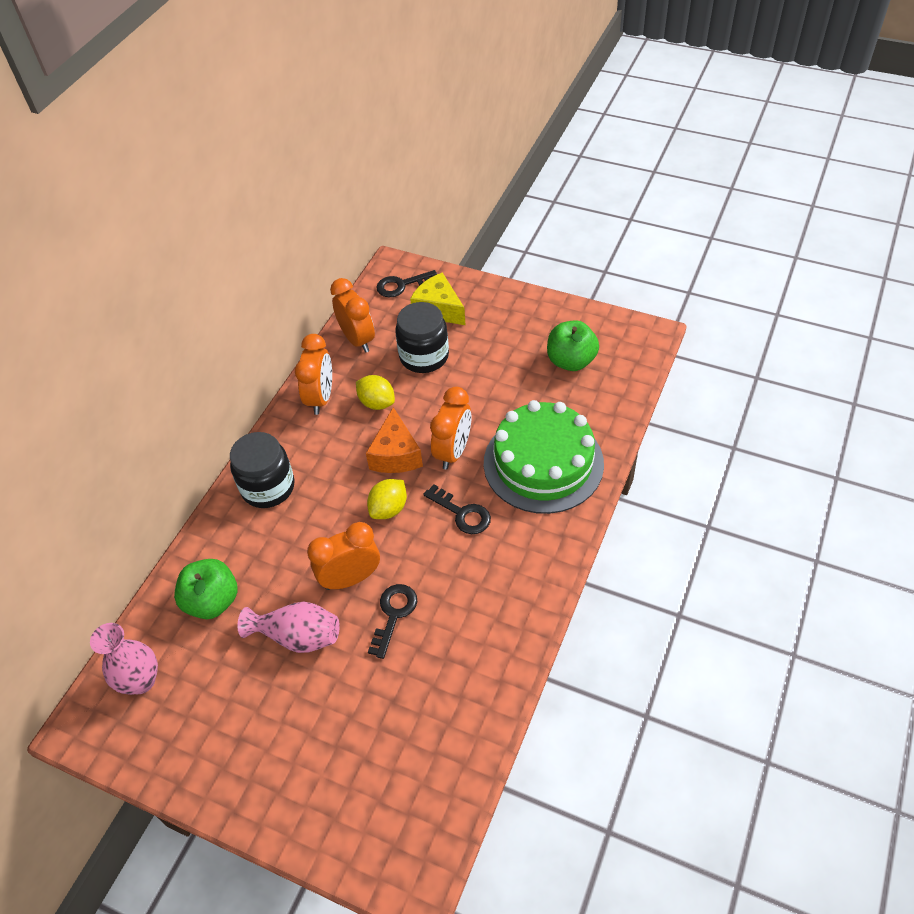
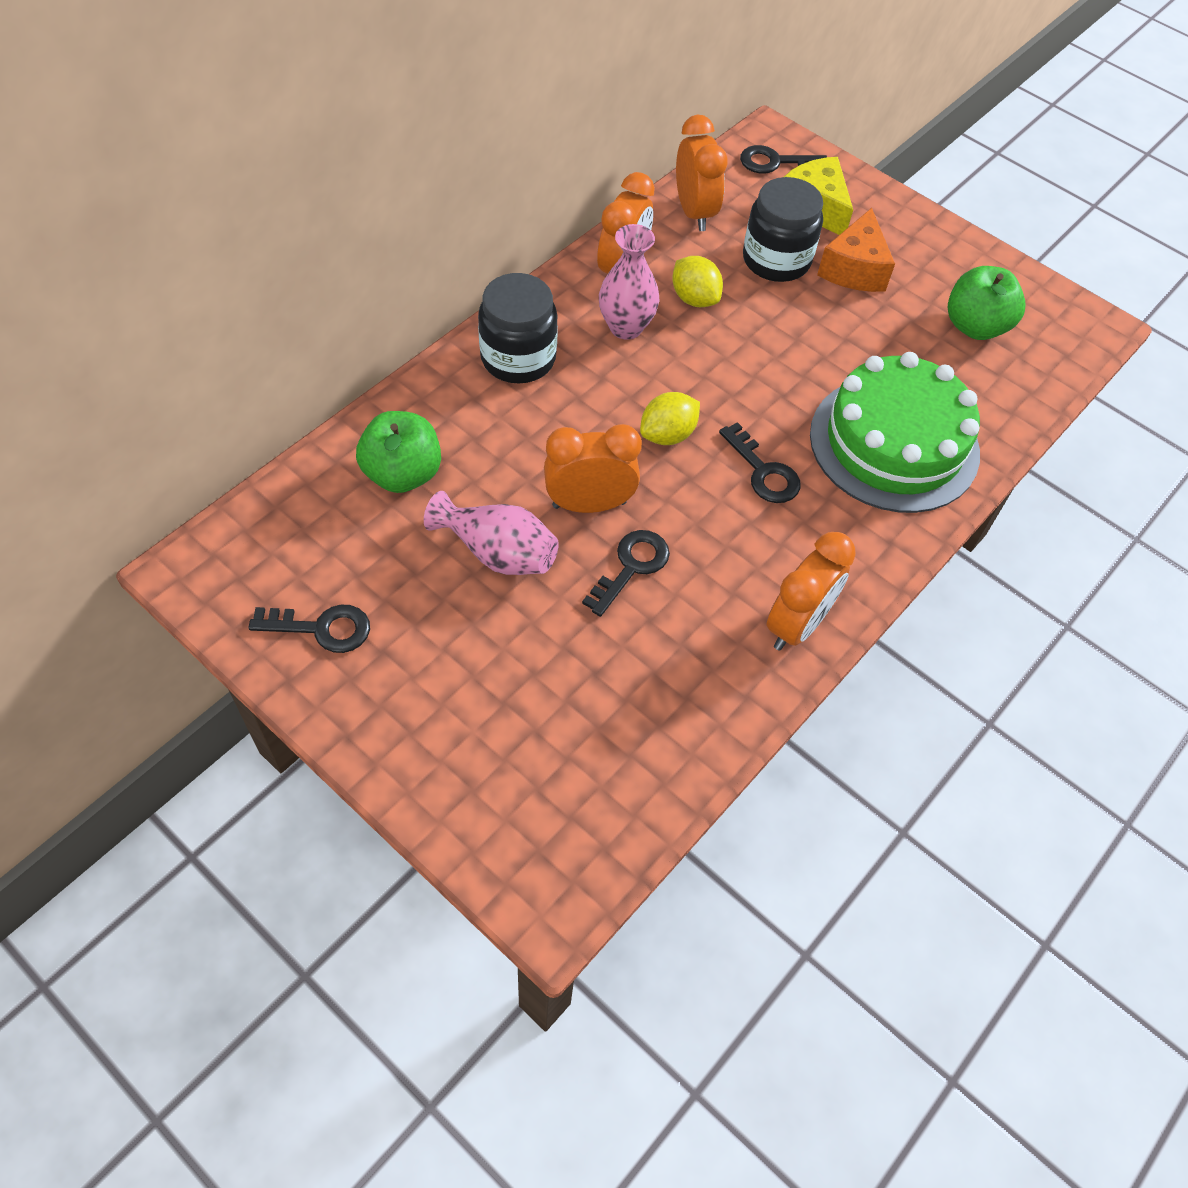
camera: 10 degrees right, 5 degrees up
(141, 681) = (282, 539): pink vase -> pink vase (626, 327)
(190, 737) = (322, 628): none -> black key
(396, 455) = (698, 371): orange cheese -> orange cheese (854, 269)
(453, 452) = (776, 391): orange clock -> orange clock (797, 625)

